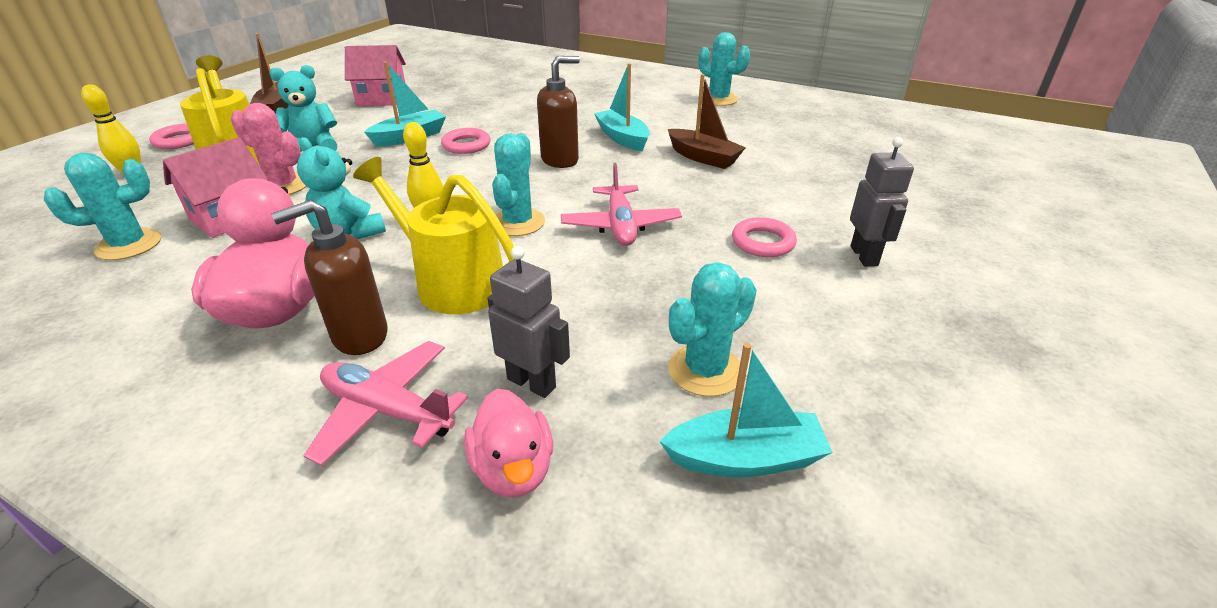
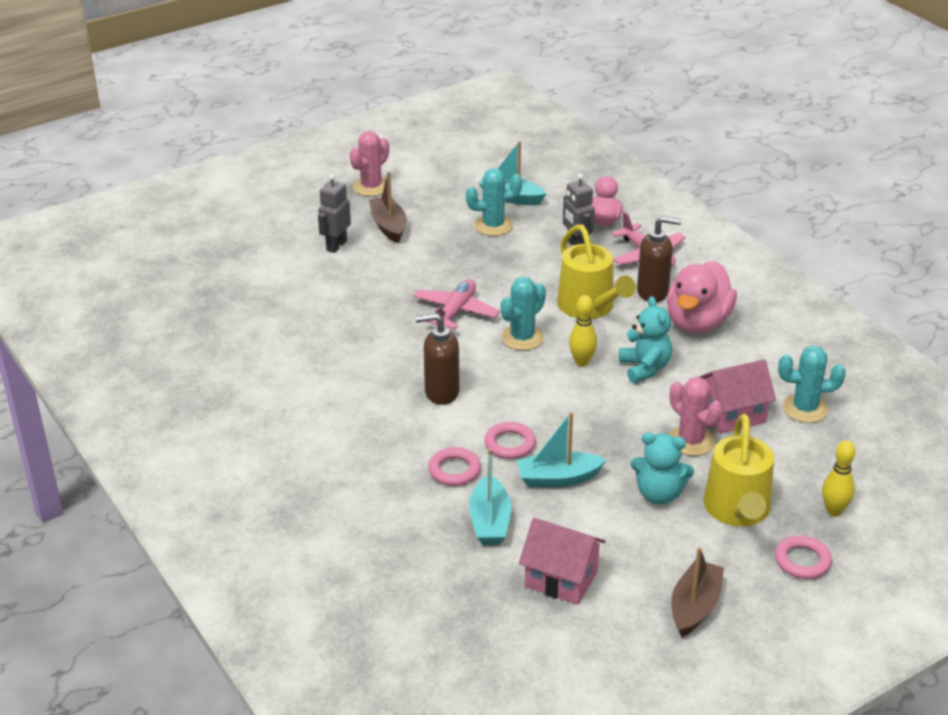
camera: 150 degrees left, 0 degrees up
(622, 138) = (360, 402): turquoise boat -> turquoise boat (490, 521)
(703, 157) = (322, 354): brown boat -> brown boat (389, 226)
(718, 99) = (195, 431): turquoise cactus -> none
(763, 242) = (381, 272): pink ring -> pink ring (454, 470)
(993, 374) = (371, 187): none -> pink cactus

